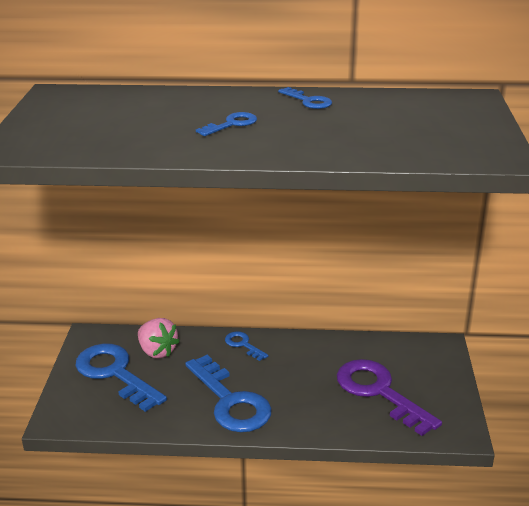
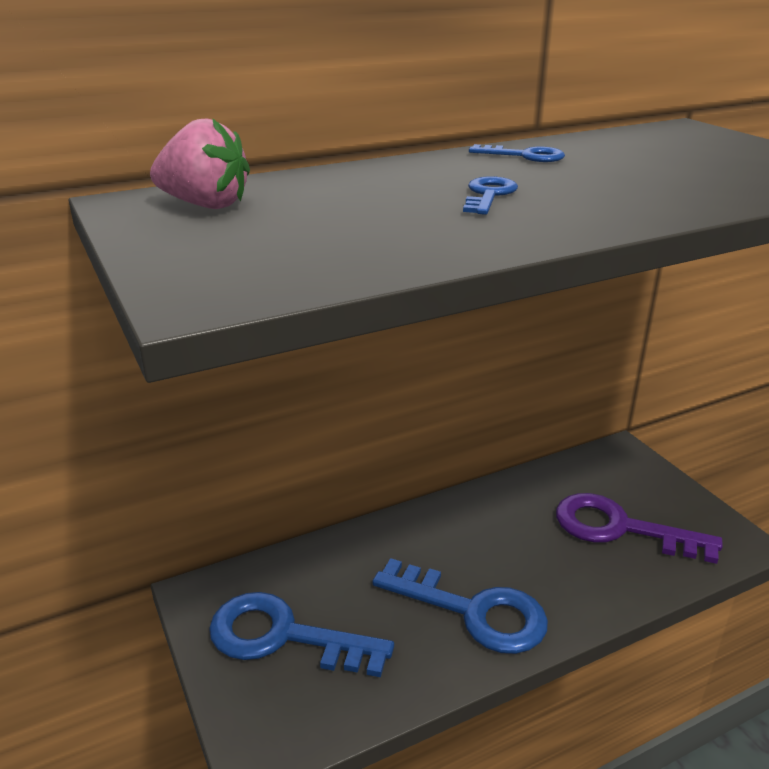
camera: 30 degrees left, 0 degrees up
(157, 351) = (314, 579): pink strawberry -> pink strawberry (205, 205)
(243, 345) = (415, 528): blue key -> none

